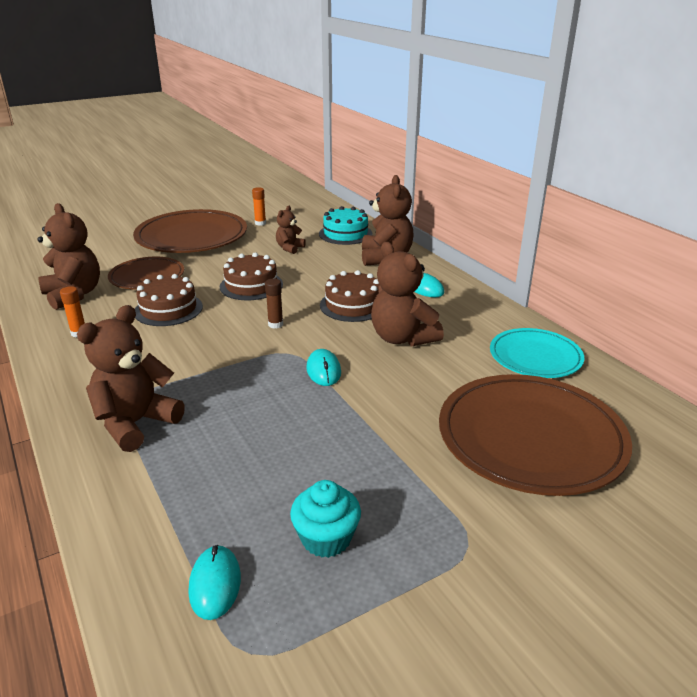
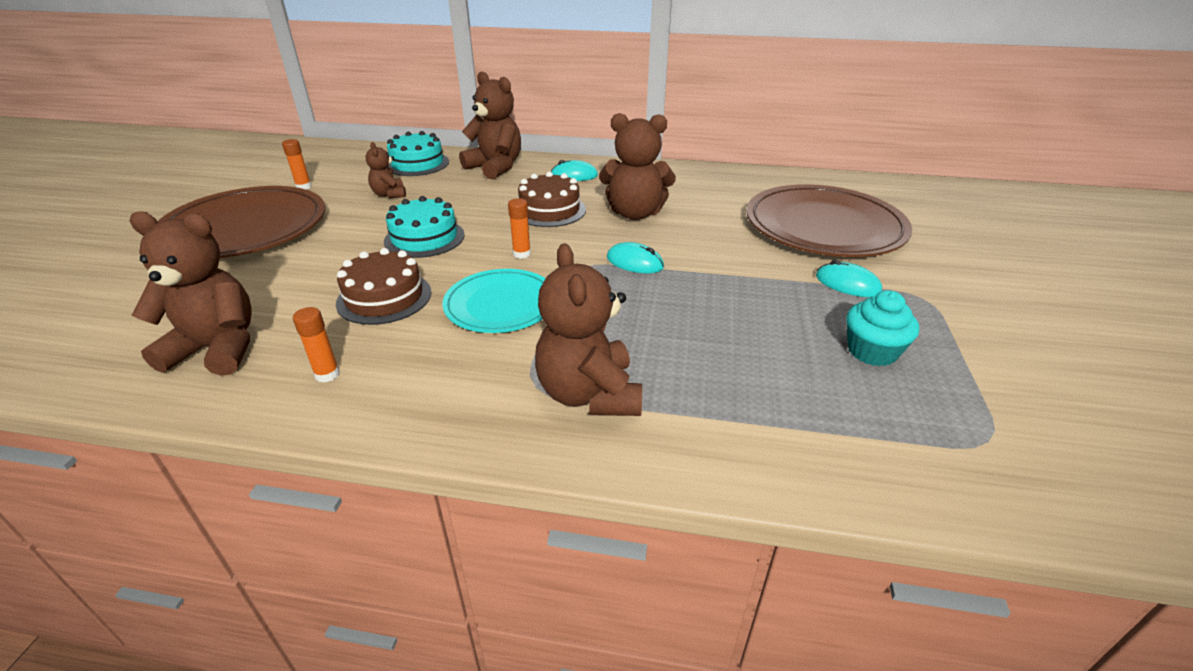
camera: 50 degrees left, 5 degrees up
(147, 277) = (280, 285): brown plate -> none
(215, 584) = (892, 430): turquoise mouse -> turquoise mouse (847, 284)
(251, 285) = (424, 238): brown cake -> turquoise cake
(275, 324) = (521, 254): brown glue stick -> orange glue stick
(535, 357) = (730, 184): turquoise plate -> turquoise plate (501, 305)

